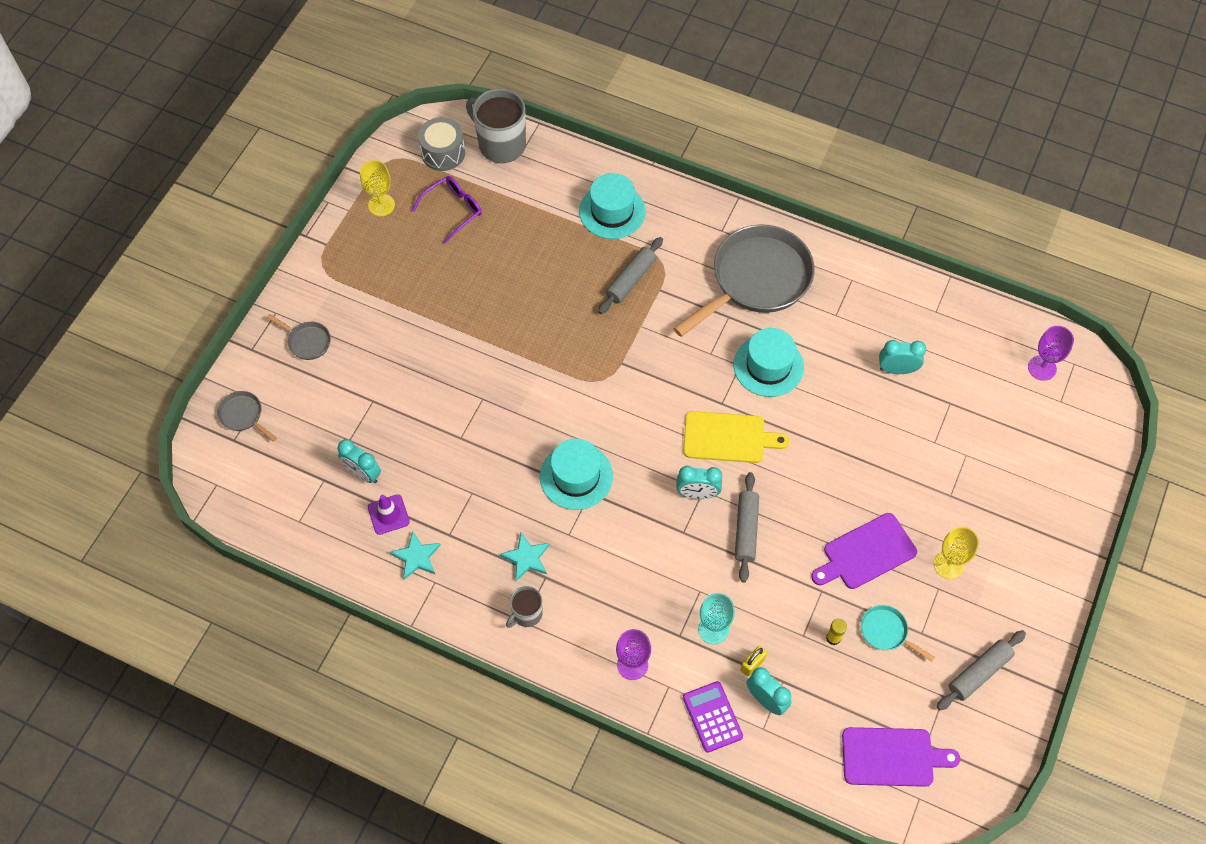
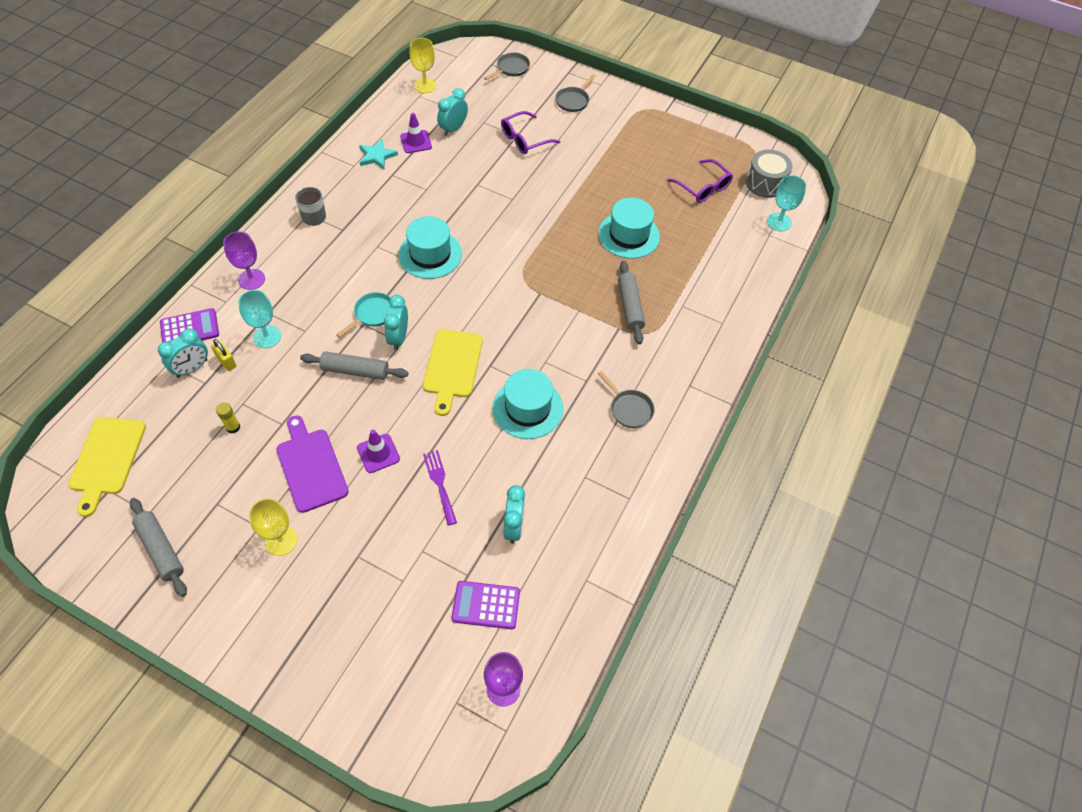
camera: 90 degrees right, 5 degrees down
(380, 392) = (524, 139): none -> purple glasses
(381, 205) = (706, 144): yellow goblet -> yellow goblet (425, 86)
(501, 144) = (779, 222): grey mug -> turquoise goblet
(526, 558) = (362, 219): turquoise star -> none
(612, 211) = (708, 298): turquoise hat -> turquoise hat (629, 235)
(630, 280) = (630, 306): grey rolling pin -> grey rolling pin turned 45 degrees clockwise
(756, 280) = (629, 409): grey pan -> grey pan, size x0.42
(840, 493) = (378, 453): none -> purple traffic cone
(864, 435) = (440, 483): none -> purple fork
(886, 632) = (226, 473): turquoise pan -> turquoise pan (372, 314)
(892, 757) = (107, 459): purple cutting board -> yellow cutting board
(974, 386) = (486, 605): none -> purple calculator

